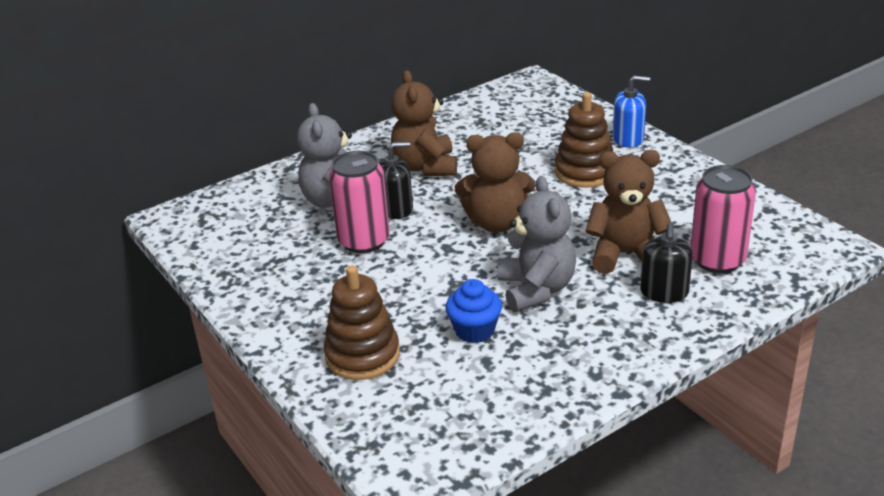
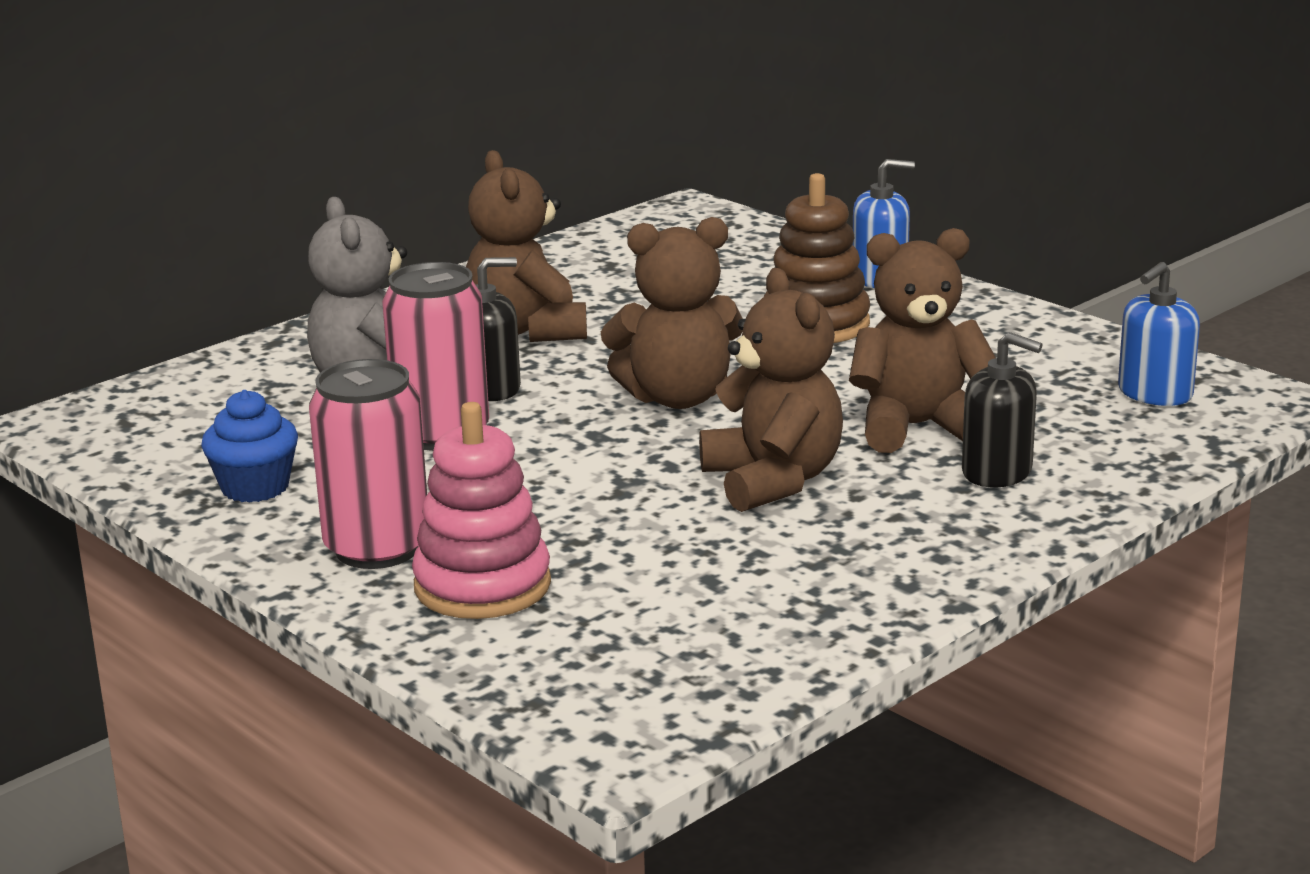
camera: 10 degrees left, 10 degrees down
(362, 355) = (482, 586): brown stacking toy -> pink stacking toy
(474, 330) = (678, 540): blue cupcake -> blue cupcake (255, 487)
(536, 289) = (773, 481): grey teddy bear -> brown teddy bear
(664, 292) = (997, 472): black soap dispenser -> black soap dispenser turned 60 degrees counterclockwise
(717, 260) = (1076, 426): pink can -> pink can (377, 548)
(768, 238) = (1154, 393): none -> blue soap dispenser

